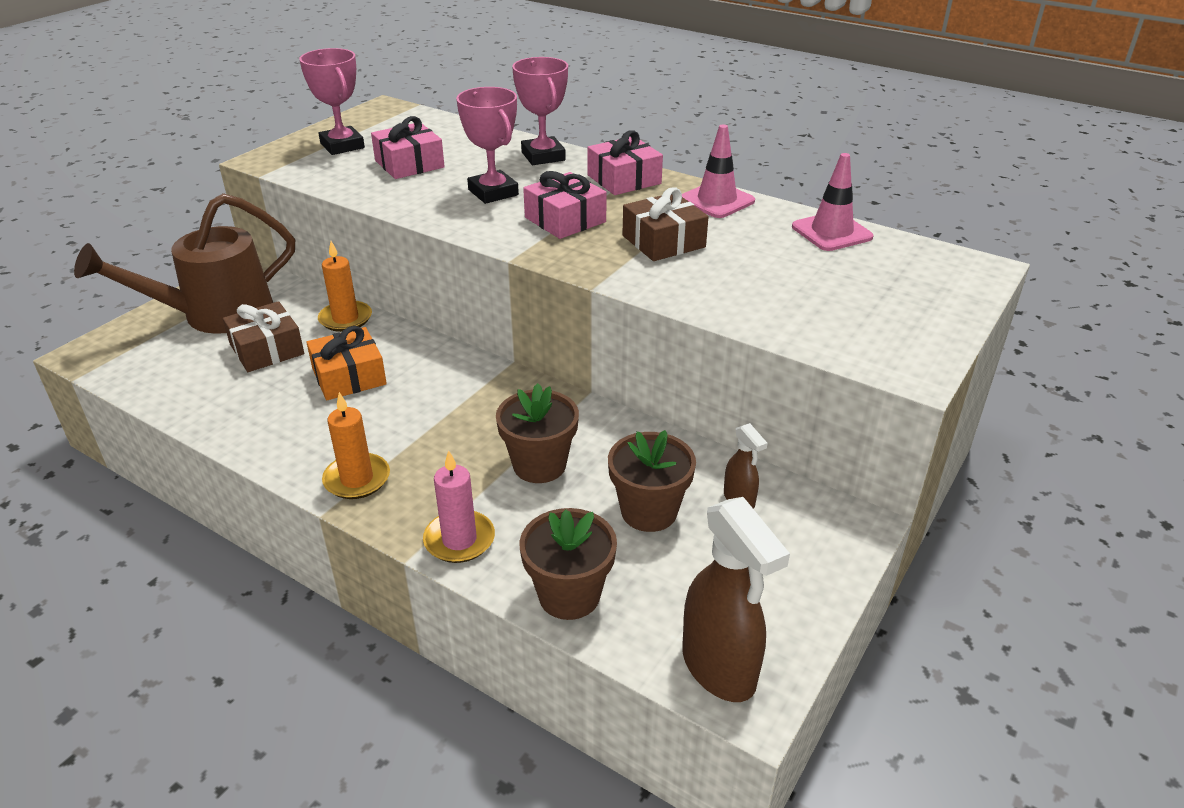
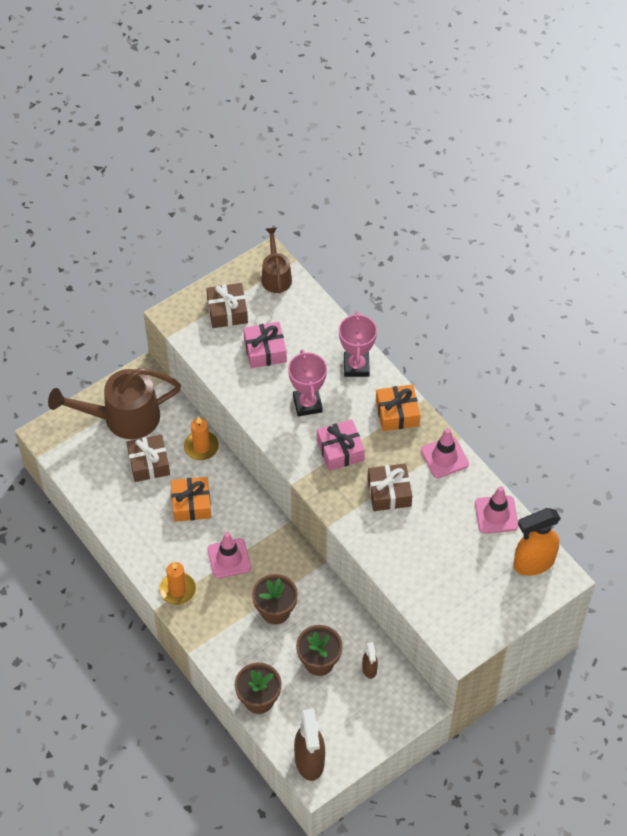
camera: 20 degrees right, 20 degrees up
(342, 146) = (227, 311): pink trophy -> brown gift
(398, 115) = (276, 276): none -> brown watering can
(433, 422) = (229, 558): none -> pink traffic cone
(459, 540) = (218, 648): pink candle -> none
(624, 179) = (397, 413): pink gift -> orange gift
(927, 262) = (533, 563): none -> orange spray bottle

